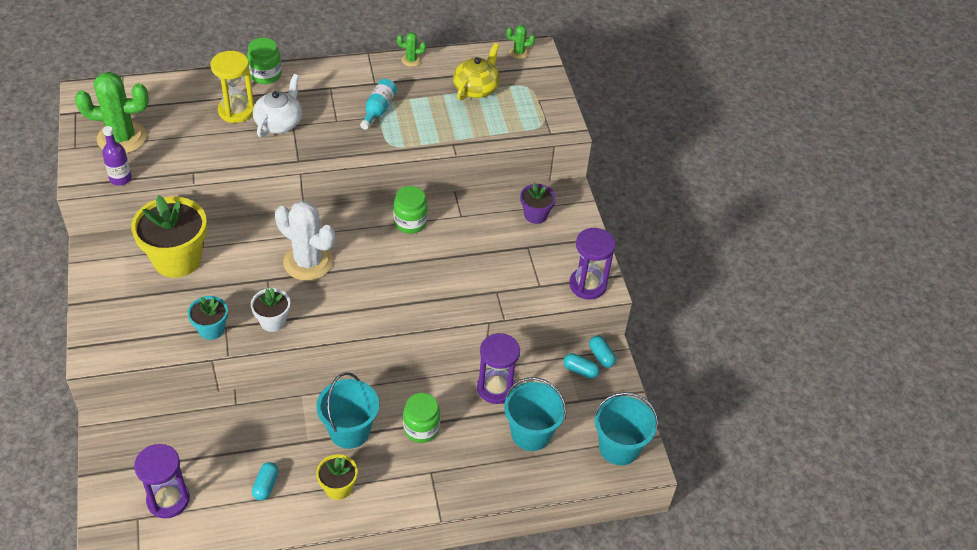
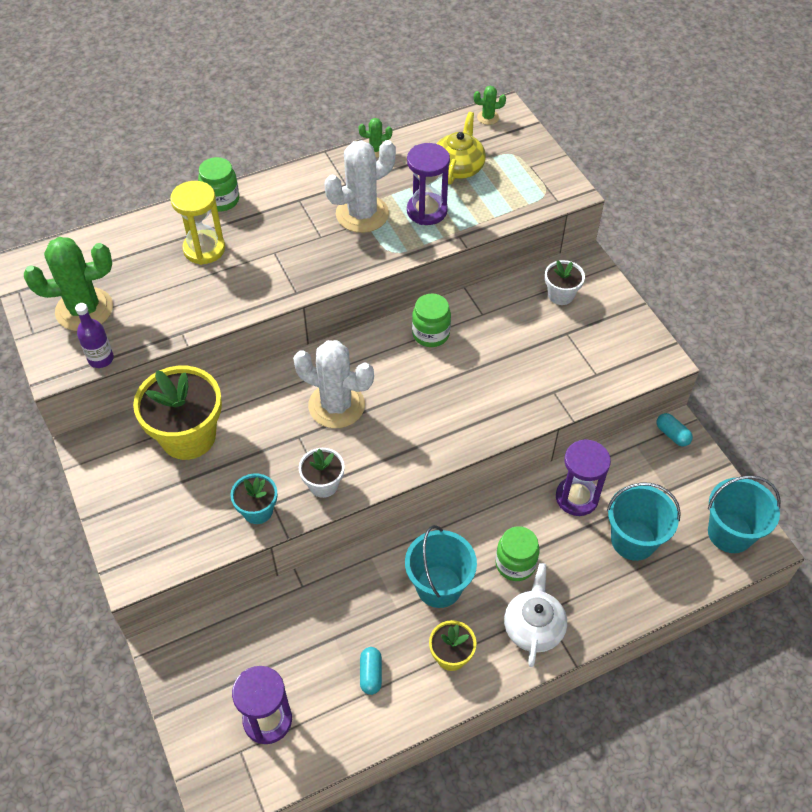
camera: 10 degrees left, 5 degrees up
(279, 122) = (258, 252): white teapot -> white teapot (533, 627)
(378, 110) = (362, 214): turquoise bottle -> white cactus
(535, 215) = (561, 295): purple flower pot -> white flower pot
(580, 370) = (657, 456): turquoise capsule -> none
(587, 285) = (646, 362): purple hourglass -> purple hourglass (427, 211)

